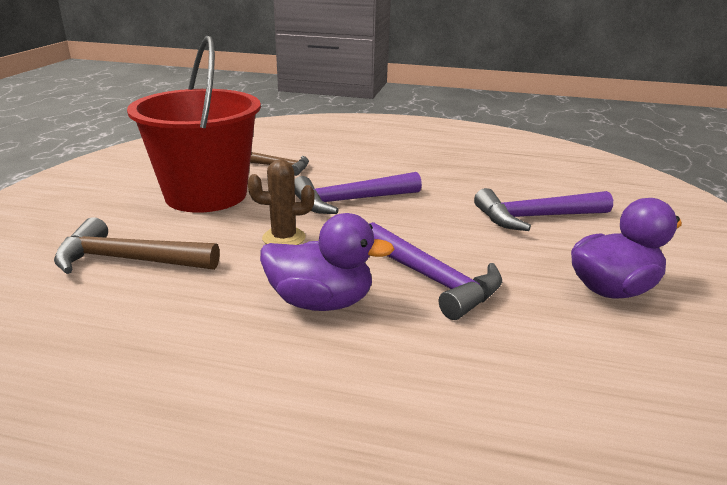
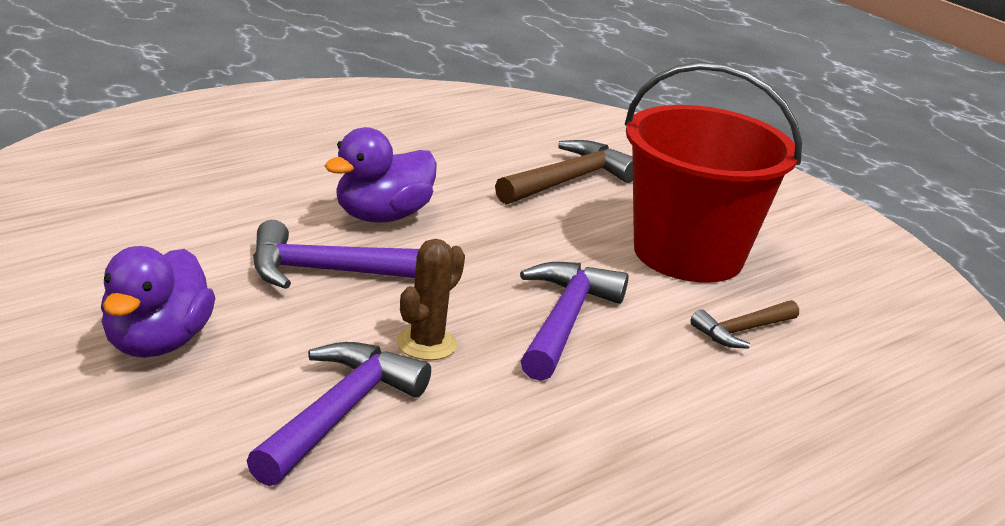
camera: 125 degrees right, 0 degrees up
(284, 238) = (519, 248): brown cactus -> brown cactus (426, 344)

